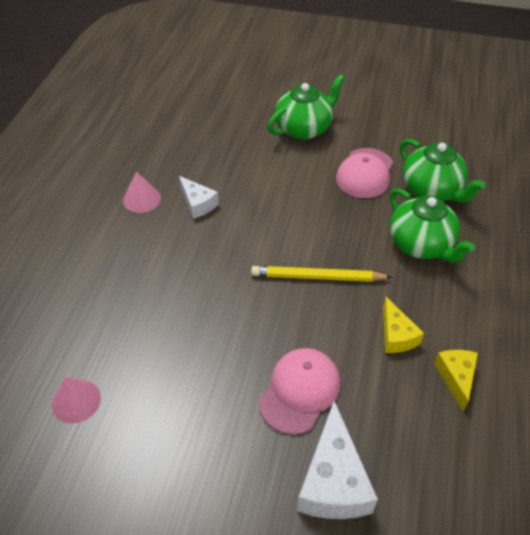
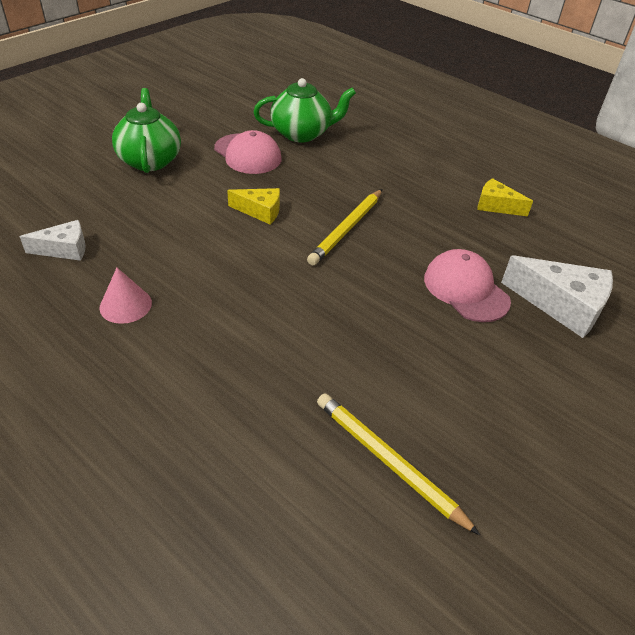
camera: 65 degrees left, 5 degrees down
(76, 401) = (388, 461): pink cone -> yellow pencil
(198, 204) = (179, 265): white cheese -> white cheese (64, 249)
(396, 335) = (439, 215): yellow cheese -> yellow cheese (260, 211)
(421, 245) = (356, 164): green teapot -> none

